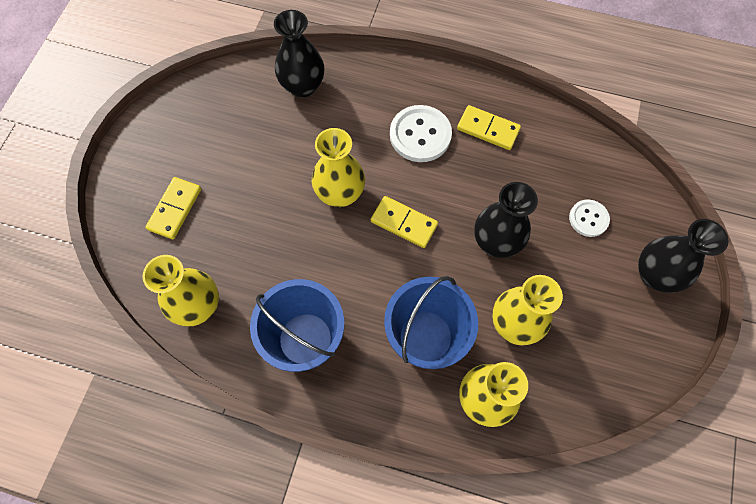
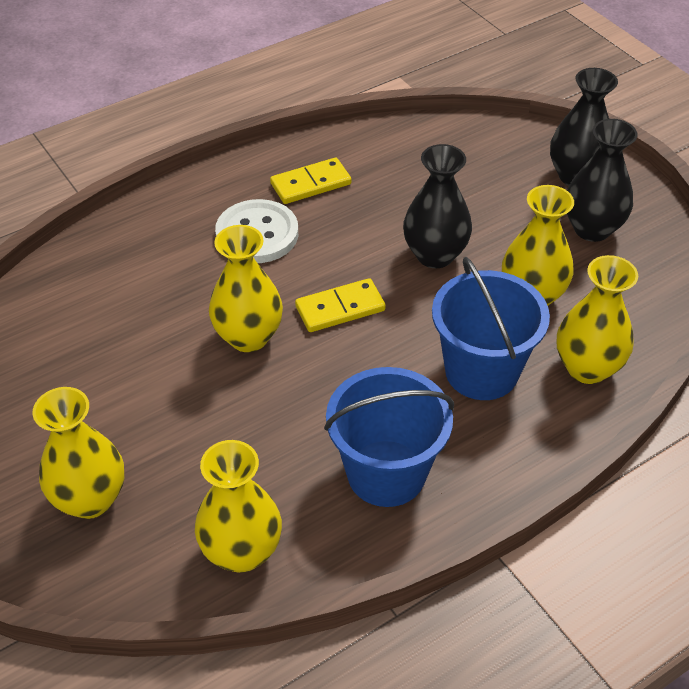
camera: 50 degrees left, 20 degrees down
(175, 209) = (90, 499): yellow domino -> yellow vase
(303, 86) = (82, 286): black vase -> black vase (592, 229)
(588, 219) = (479, 180): white button -> none

